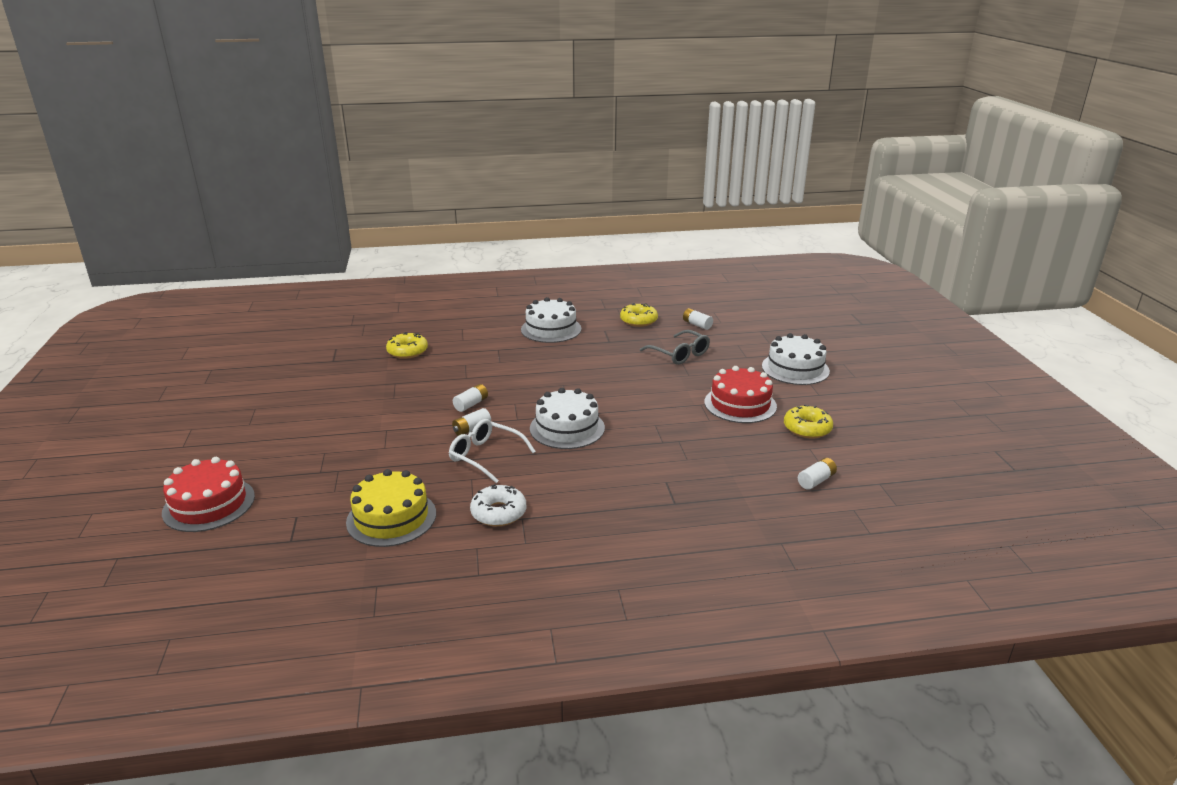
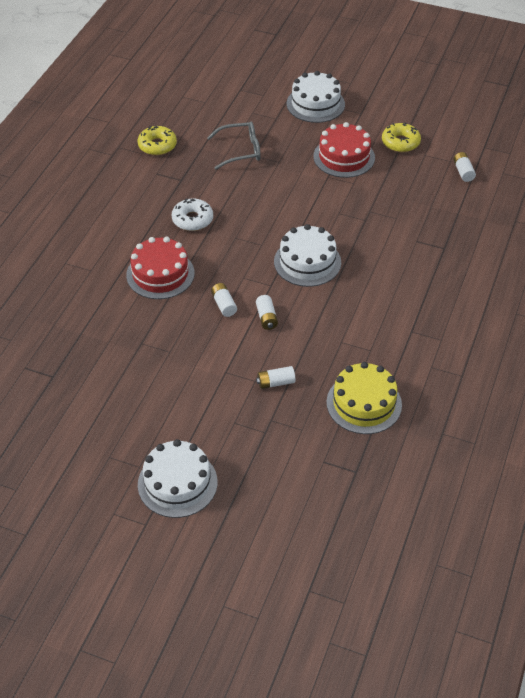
camera: 60 degrees left, 20 degrees up
(209, 504) = (266, 517): red cake -> red cake (160, 274)
(407, 351) = (81, 316): yellow donut -> none
(486, 456) = (314, 323): white glasses -> none
(498, 512) = (397, 341): white donut -> white donut (192, 219)
(551, 329) = (123, 205): white cake -> white cake (177, 483)
(697, 325) = (197, 117): white battery -> white battery (275, 382)

